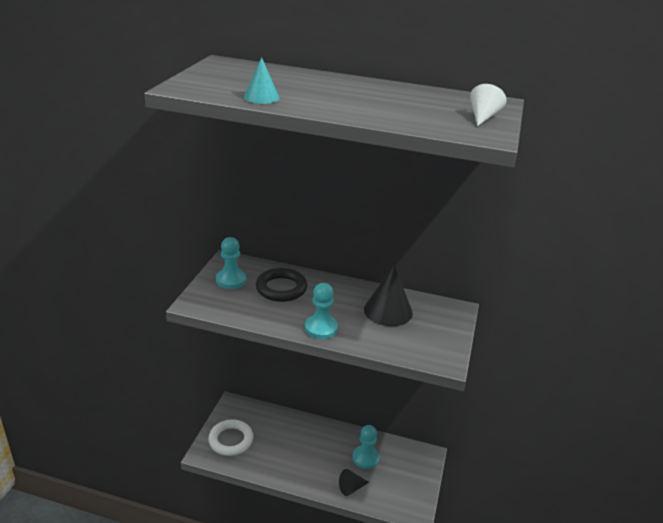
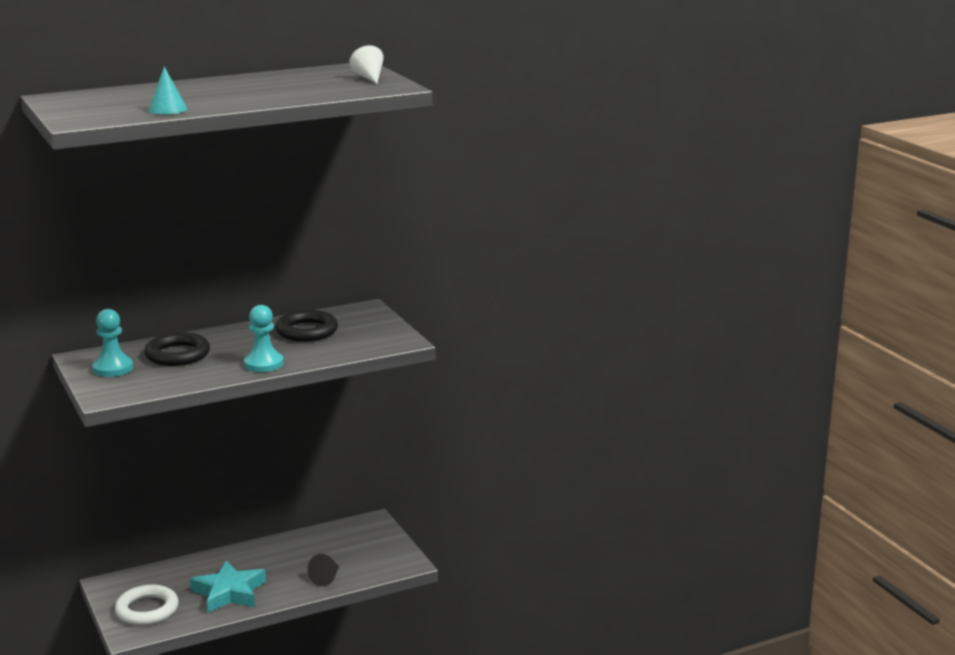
camera: 40 degrees left, 10 degrees down
(285, 458) = (229, 592): none -> turquoise star
(365, 458) = (313, 552): turquoise pawn -> none
(388, 311) = (307, 331): black cone -> black ring

